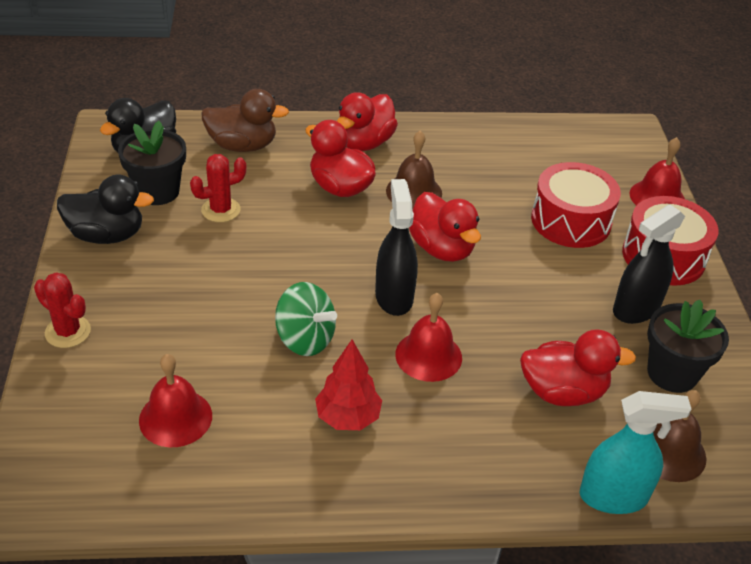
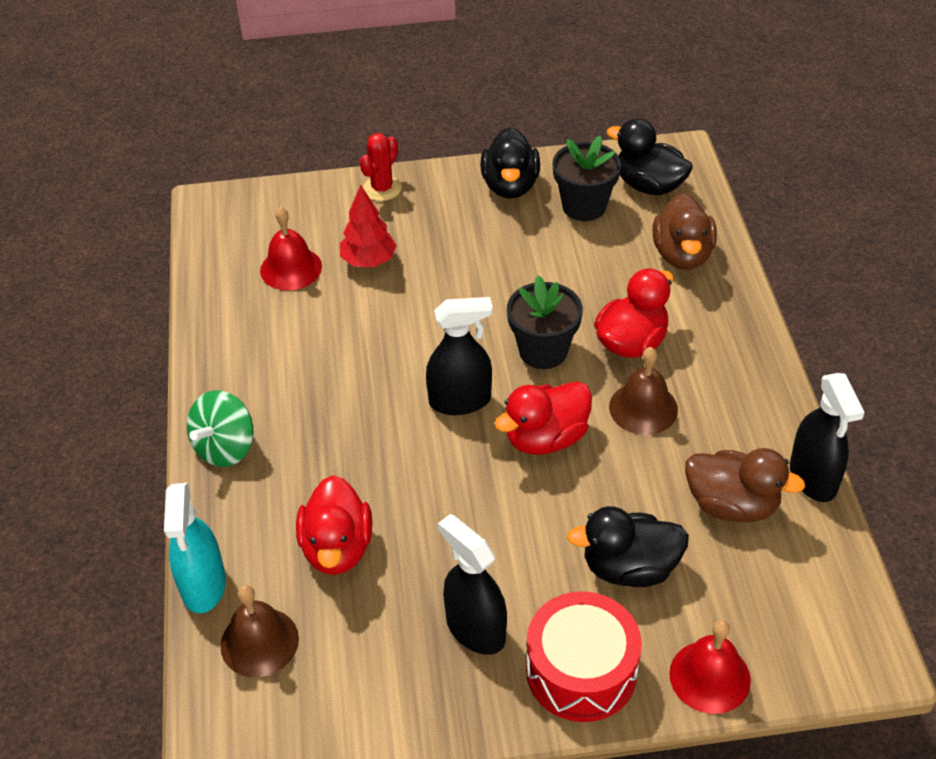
camera: 90 degrees right, 5 degrees up
(221, 210) = (567, 254): red cactus -> none
(305, 339) = (391, 338): green spinning top -> green spinning top (225, 447)
(347, 417) = (295, 378): red tree -> red tree (368, 261)
(364, 143) = (725, 356): red duck -> none
(428, 355) = (378, 433): red bell -> none
(487, 125) = (813, 478): none -> black spray bottle
(511, 164) = (732, 505): none -> brown duck
(571, 221) = (629, 568): red drum -> black duck
(672, 373) = (372, 657): black flower pot -> black flower pot (543, 351)

